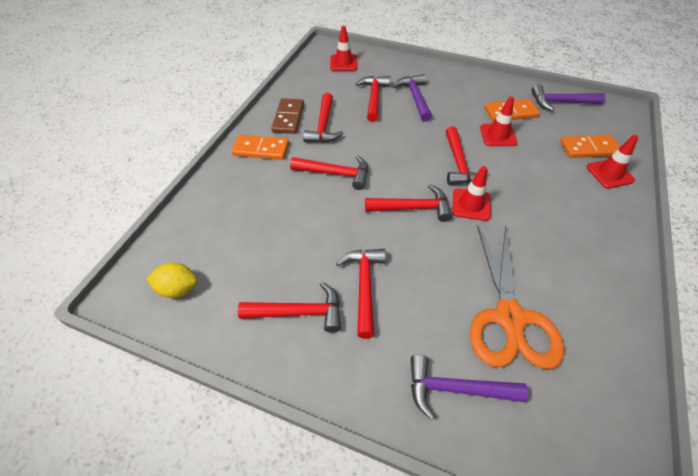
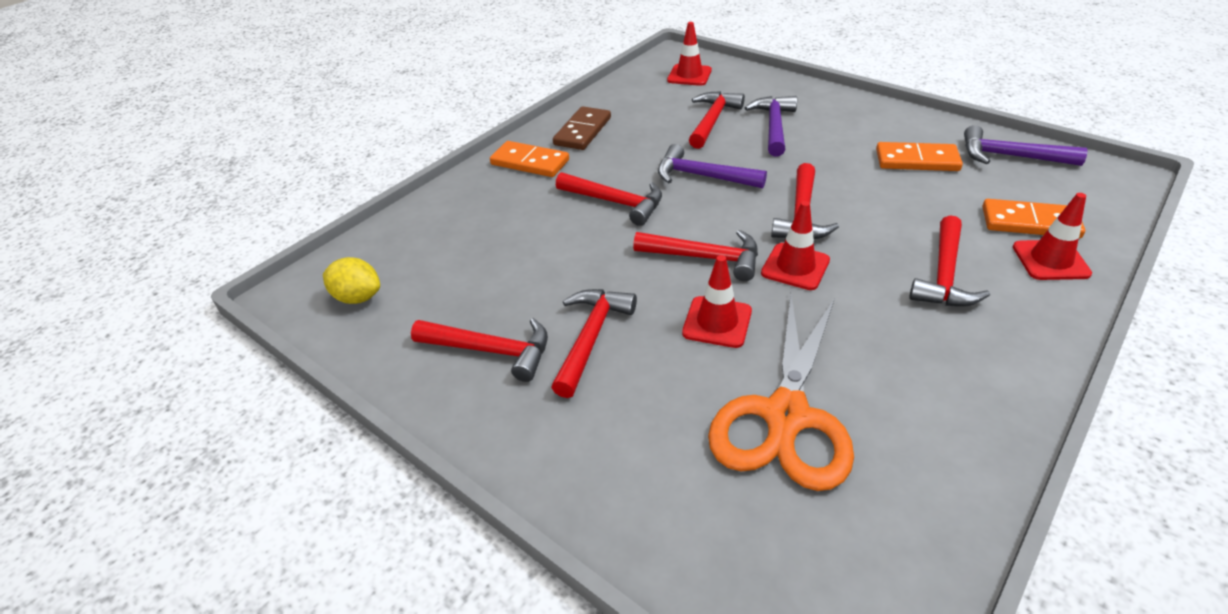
camera: 20 degrees right, 10 degrees down
(323, 126) = (625, 145): red hammer -> red hammer (944, 275)
(456, 389) = (661, 484): purple hammer -> purple hammer (702, 176)
(498, 135) = (881, 186): red traffic cone -> red traffic cone (717, 322)

